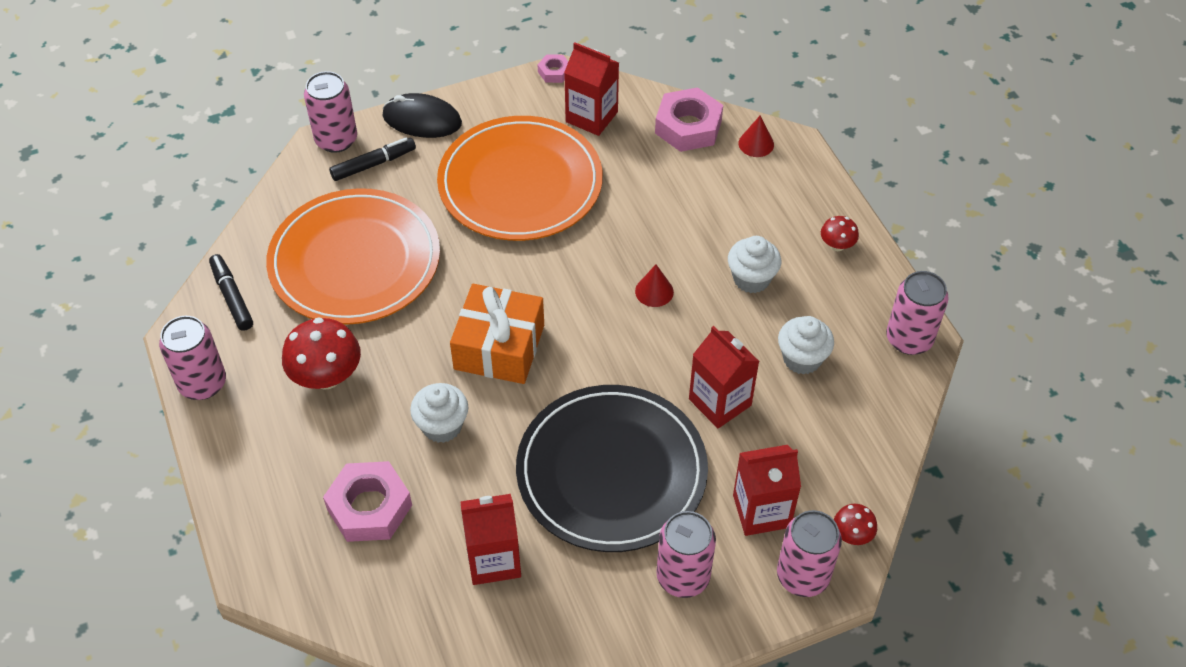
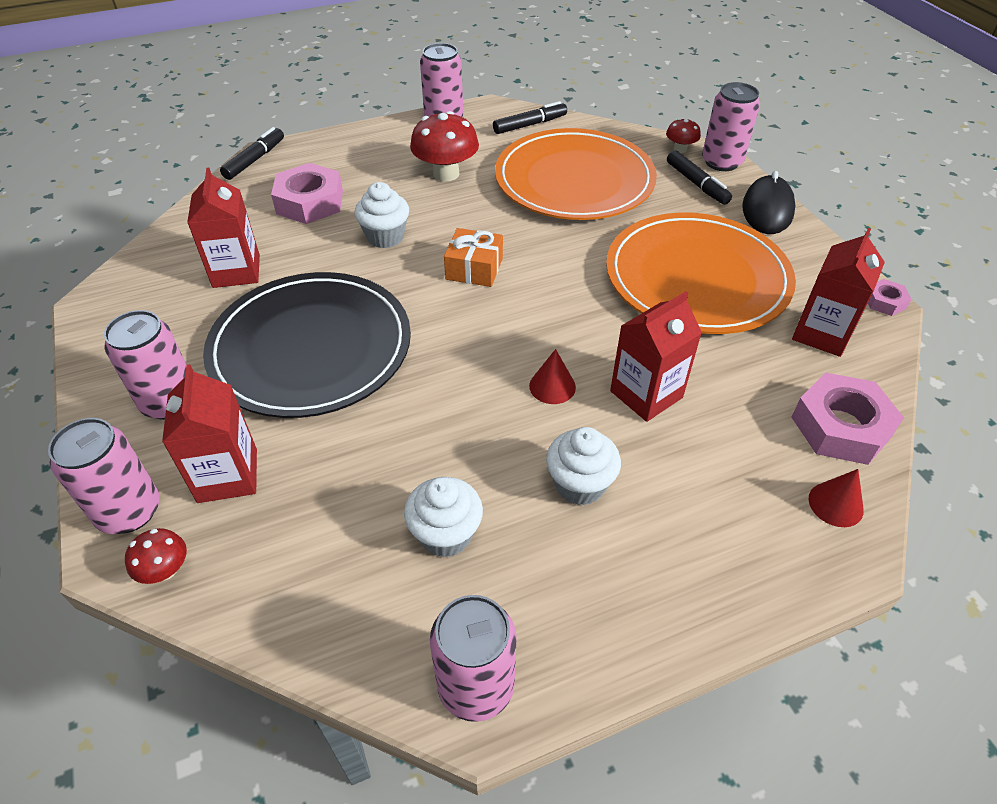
camera: 90 degrees right, 5 degrees down
(266, 584) = (255, 160): none -> black marker
(499, 347) = (474, 269): orange gift -> orange gift, size x0.62
(720, 402) = (386, 442): red carton -> red carton (646, 394)
(837, 245) = (655, 597): red mushroom -> red mushroom (680, 149)

